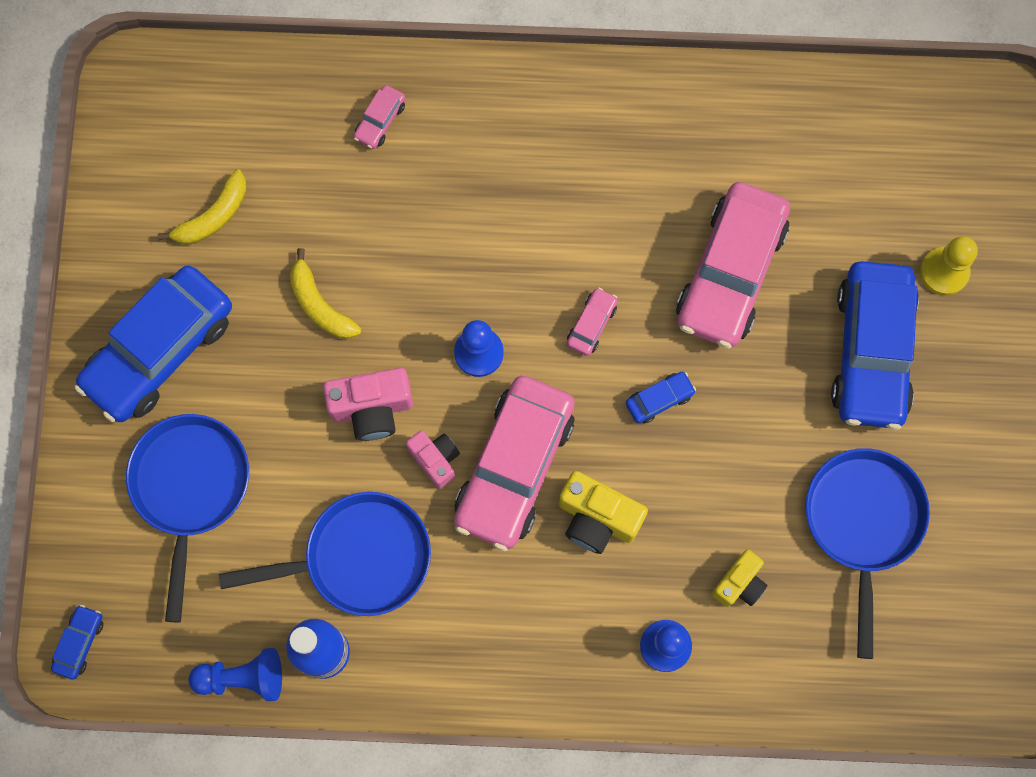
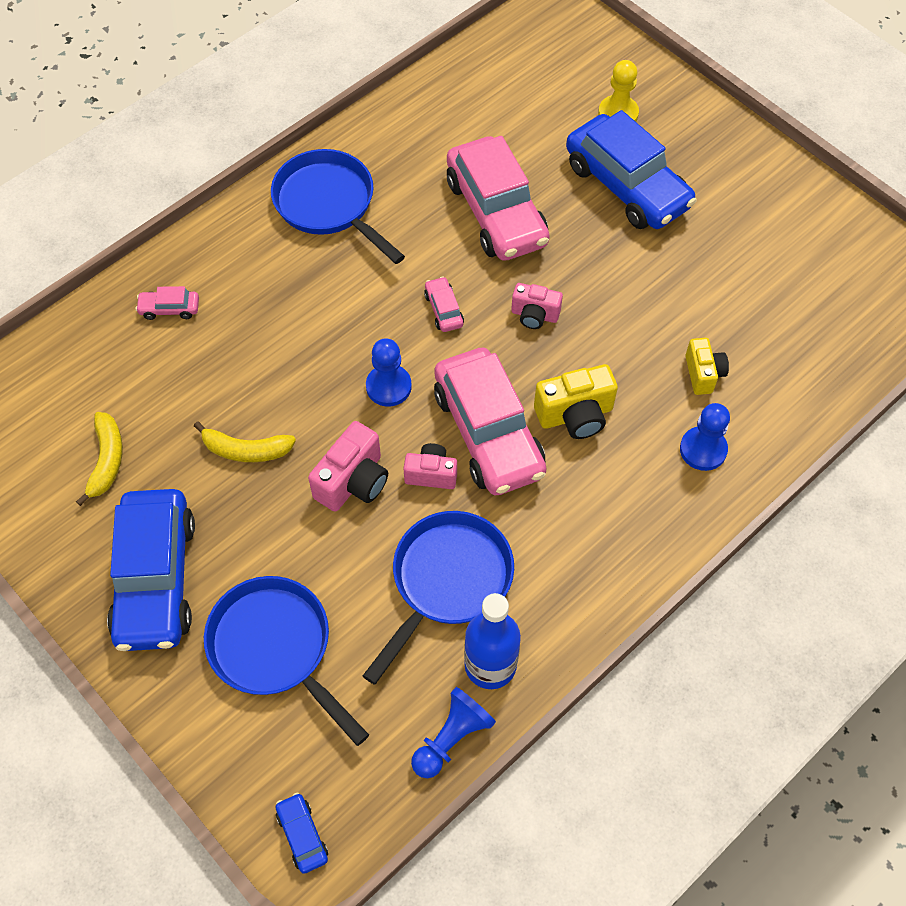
camera: 45 degrees left, 15 degrees down
(380, 121) = (169, 309): pink car -> pink car turned 105 degrees clockwise
(659, 399) = (534, 315): blue car -> pink camera
(863, 522) = (732, 277): blue pan -> blue pan (329, 204)

